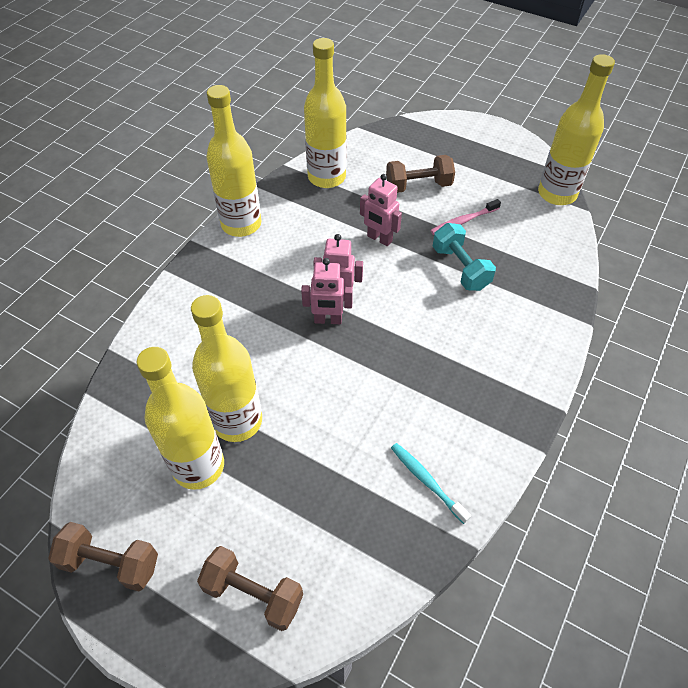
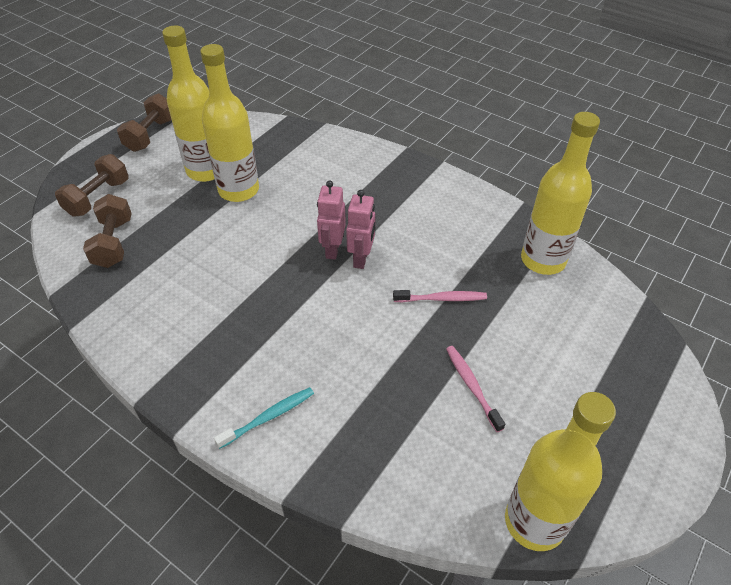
camera: 95 degrees right, 5 degrees down
(241, 224) = (464, 192): yellow bottle -> none
(379, 239) = (442, 299): pink robot -> pink toothbrush
(418, 186) = (536, 347): brown dumbbell -> brown dumbbell (113, 243)
(426, 481) = (141, 303): turquoise toothbrush -> turquoise toothbrush (268, 417)
(460, 268) = (391, 370): turquoise dumbbell -> none

